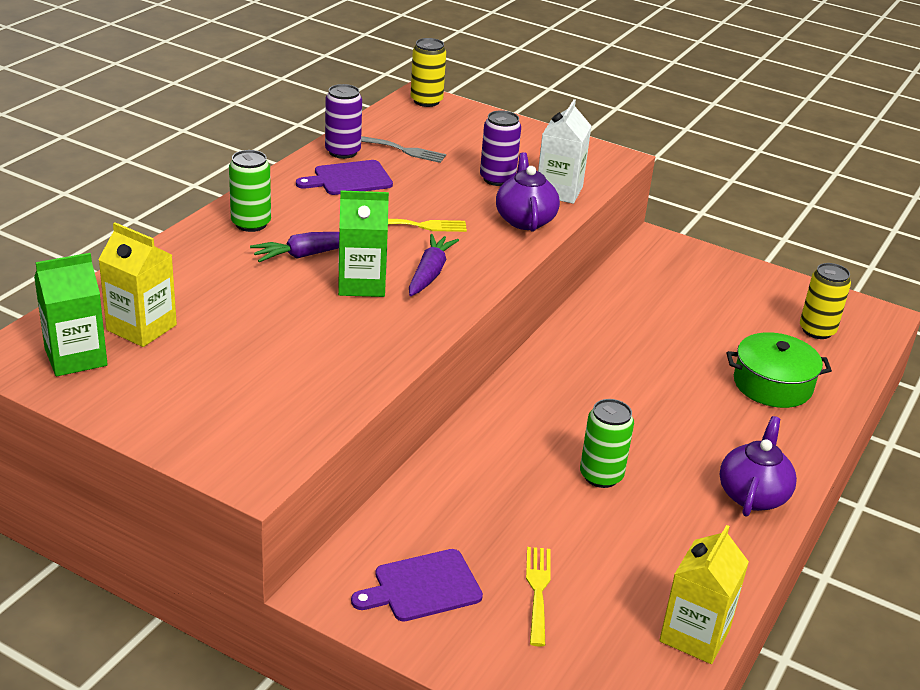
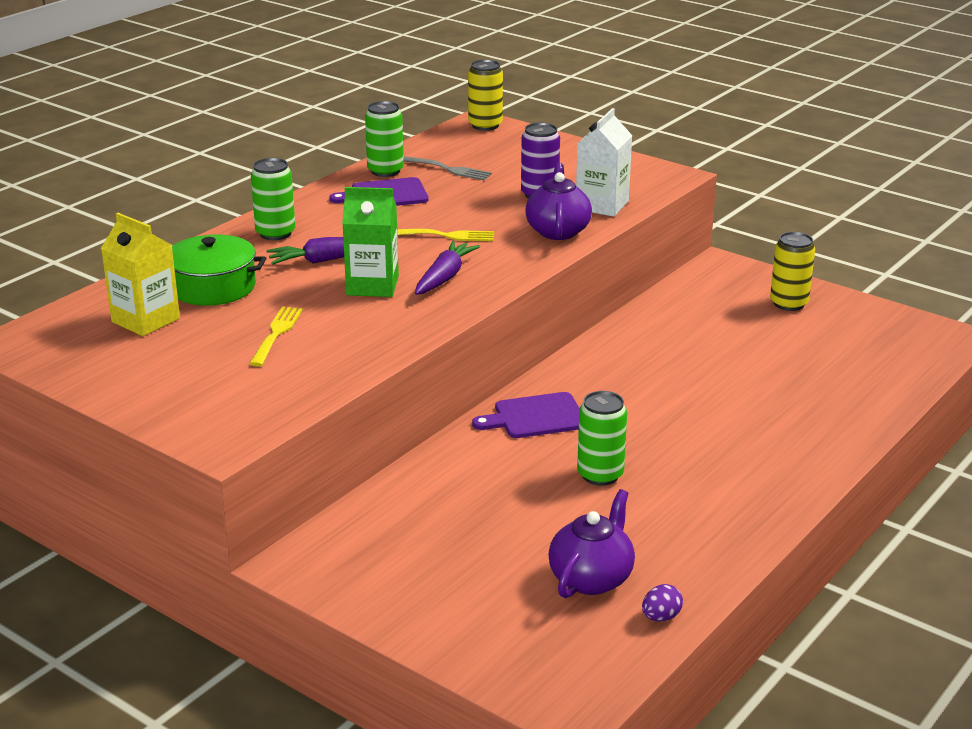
camera: 10 degrees right, 5 degrees down
(76, 357) = (77, 344): green carton -> none
(342, 152) = (385, 171): purple can -> green can
(422, 587) = (390, 565): purple cutting board -> purple cutting board (535, 417)
(538, 591) = (507, 572): yellow fork -> yellow fork (276, 334)
(694, 635) = (661, 617): yellow carton -> purple egg
(752, 495) = (759, 496): purple teapot -> purple teapot (591, 578)
(772, 384) = (810, 397): green pot -> green pot (213, 287)
(817, 330) = (875, 348): yellow can -> yellow can (788, 303)

